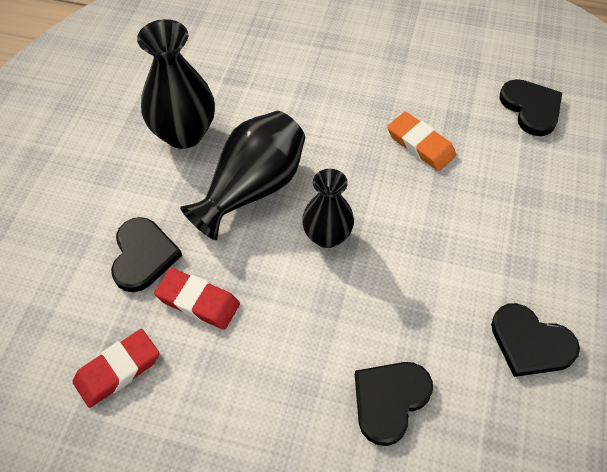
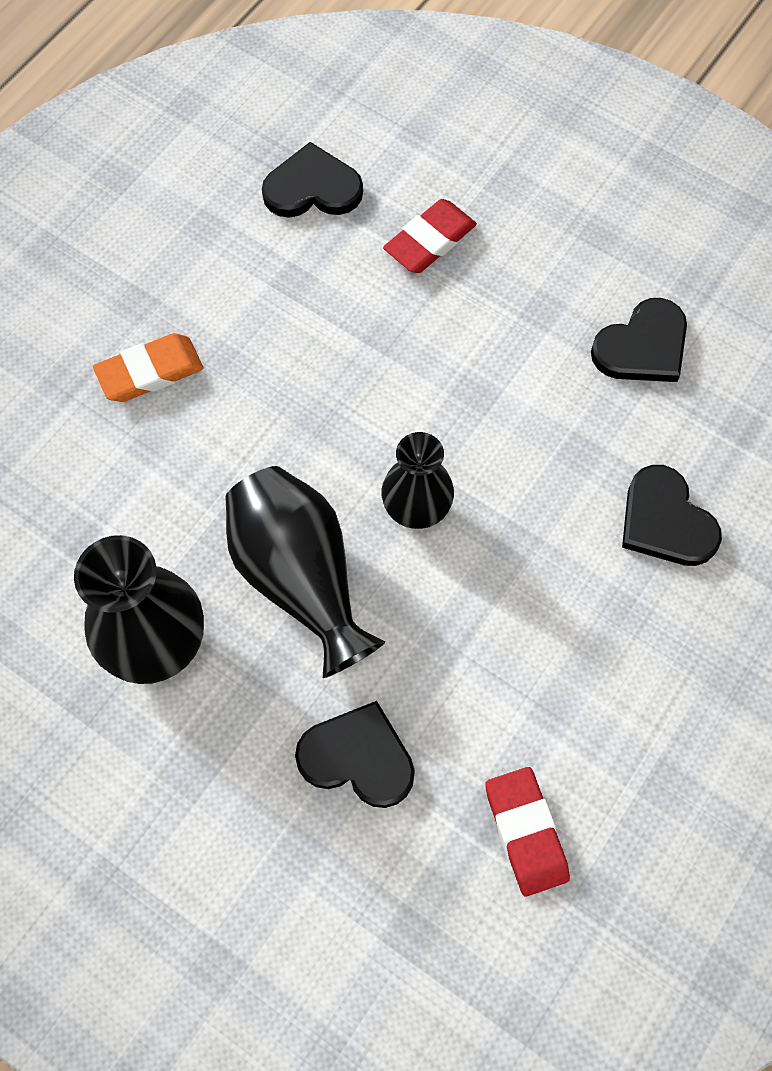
camera: 70 degrees left, 10 degrees up
(198, 301) = (458, 702): red eraser -> red eraser (430, 241)
(420, 145) = (315, 341): orange eraser -> orange eraser (150, 372)

